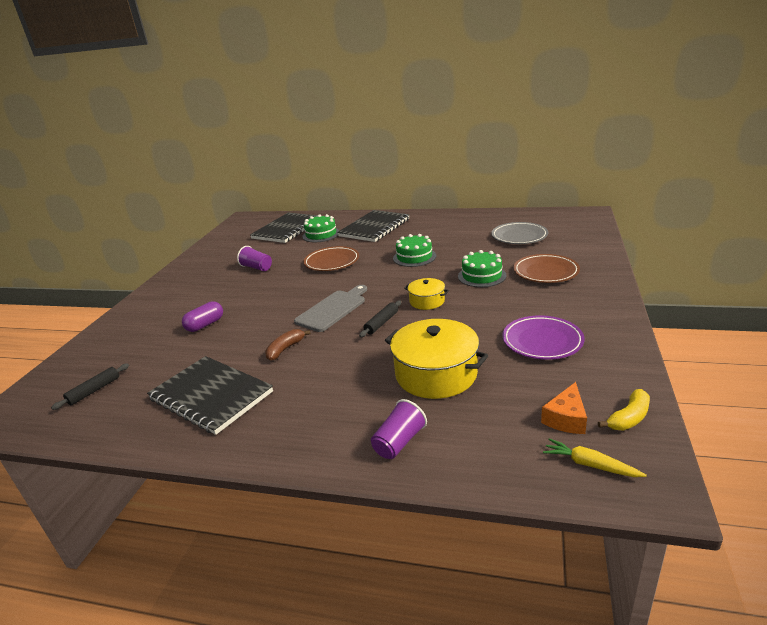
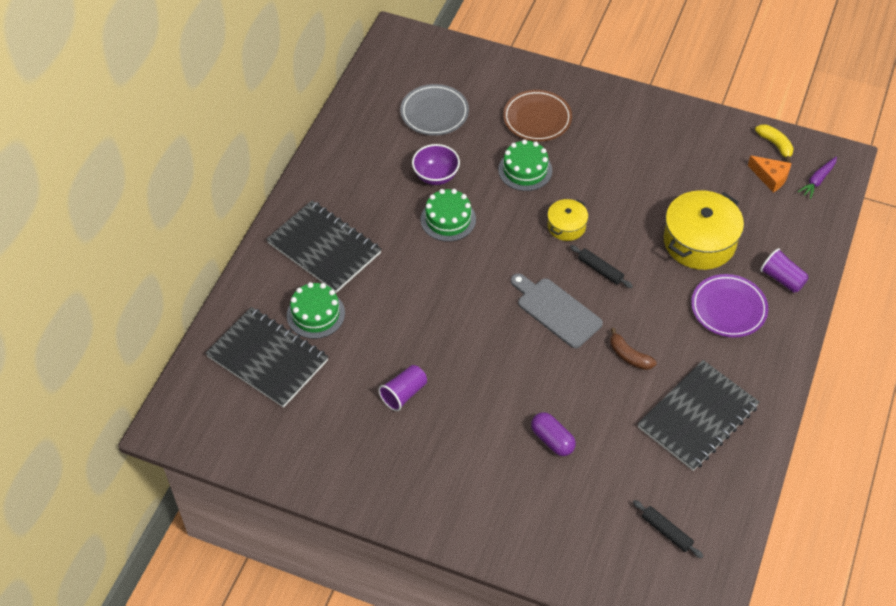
camera: 85 degrees left, 25 degrees up
(332, 262) = (424, 305): brown plate -> none
(455, 247) = (436, 176): none -> purple bowl
(542, 341) = (667, 160): purple plate -> purple plate (728, 308)
(590, 465) = (817, 180): yellow carrot -> purple carrot

